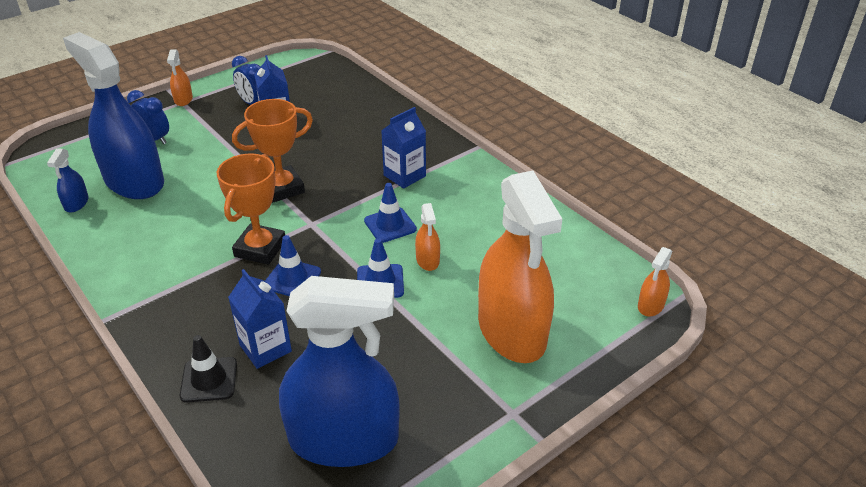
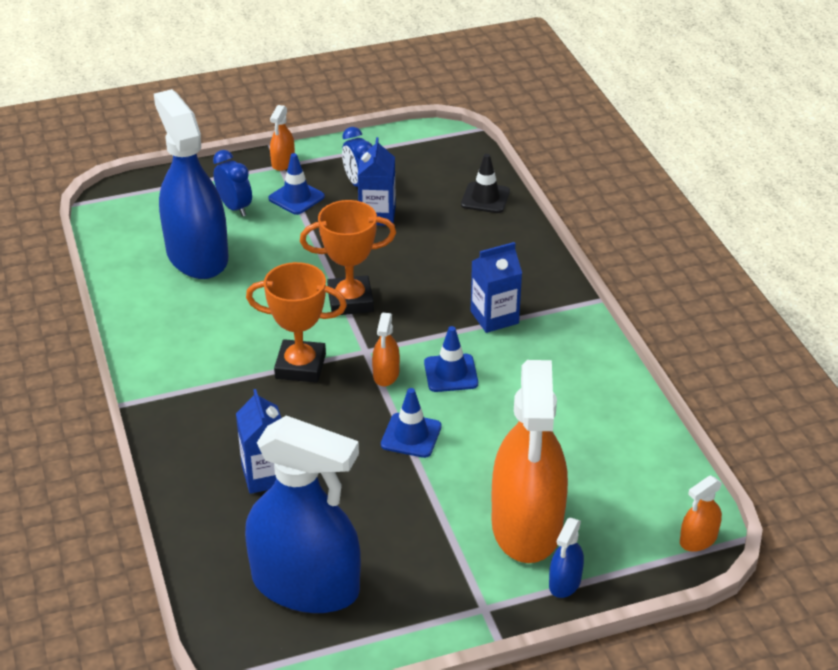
camera: 20 degrees right, 0 degrees up
(76, 203) = (131, 268): blue spray bottle -> blue spray bottle (565, 582)
(209, 380) = (200, 492): black traffic cone -> black traffic cone (485, 198)
(260, 248) = (300, 366): orange trophy -> orange trophy turned 60 degrees clockwise
(292, 279) = (321, 408): blue traffic cone -> blue traffic cone (296, 198)
(427, 260) = (473, 424): orange spray bottle -> orange spray bottle (386, 374)

